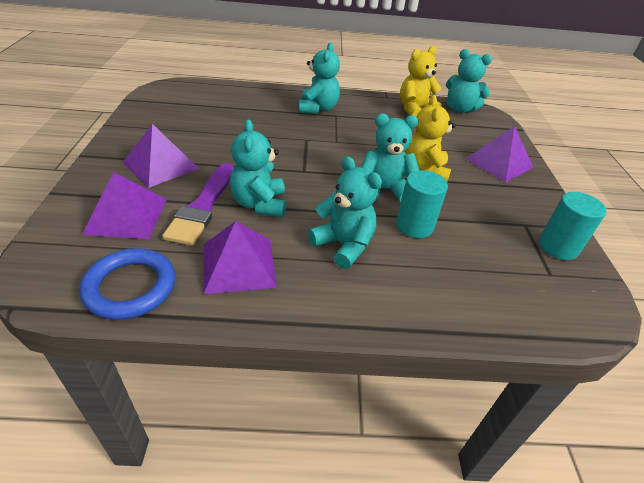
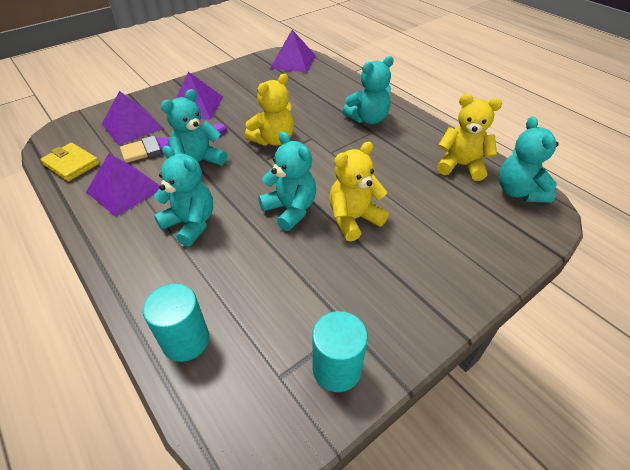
camera: 55 degrees right, 5 degrees up
(130, 287) = (71, 164): blue ring -> yellow wallet
(283, 155) = (273, 140): none -> yellow teddy bear
(343, 245) = (190, 224): turquoise teddy bear -> turquoise teddy bear turned 60 degrees counterclockwise
(414, 226) = (257, 250): turquoise cylinder -> turquoise cylinder (186, 340)
(499, 163) = (447, 263): purple pyramid -> purple pyramid (293, 61)

